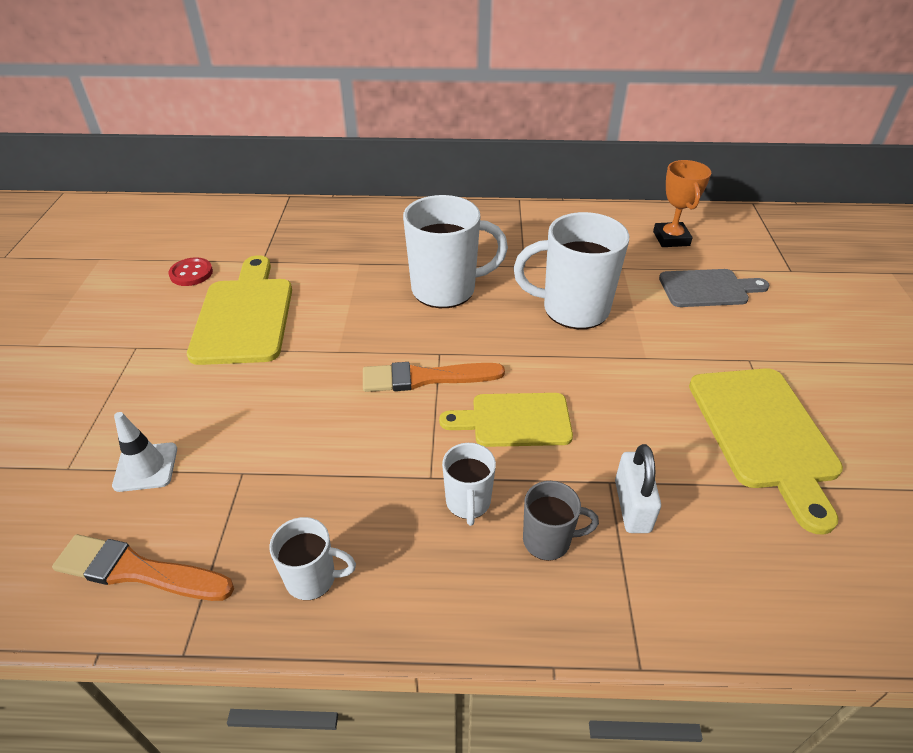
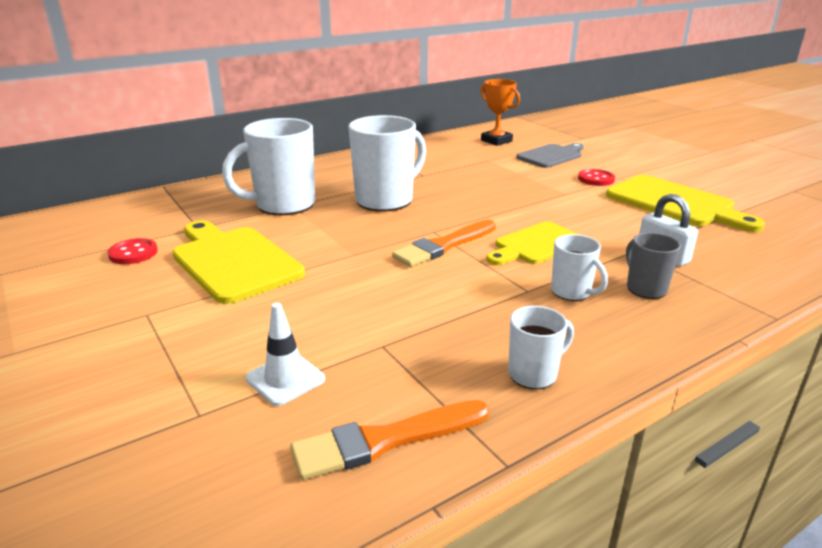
camera: 35 degrees left, 15 degrees down
(548, 540) = (645, 288): grey mug -> grey mug turned 75 degrees counterclockwise
(573, 309) = (488, 185): white mug -> white mug (283, 205)
(713, 350) = (596, 179): none -> red button

